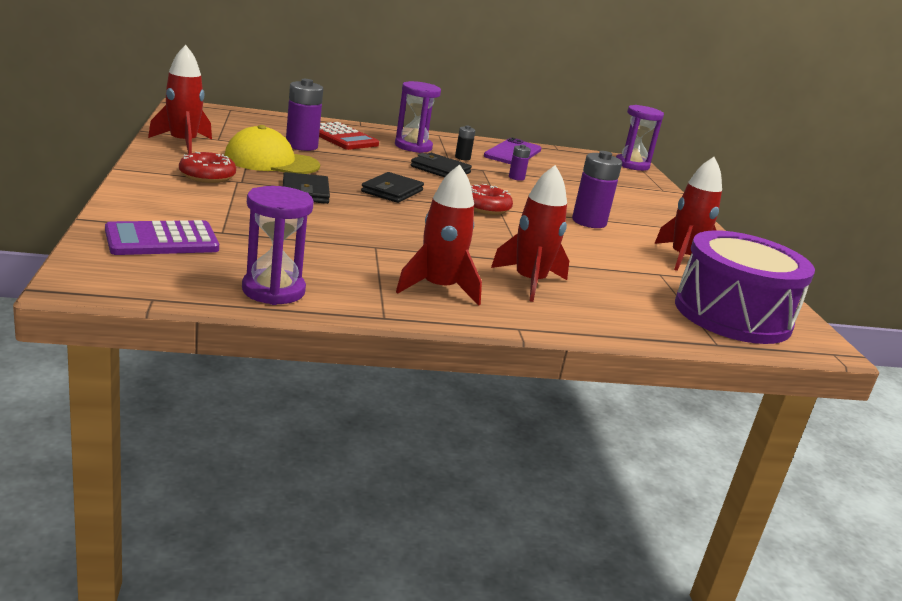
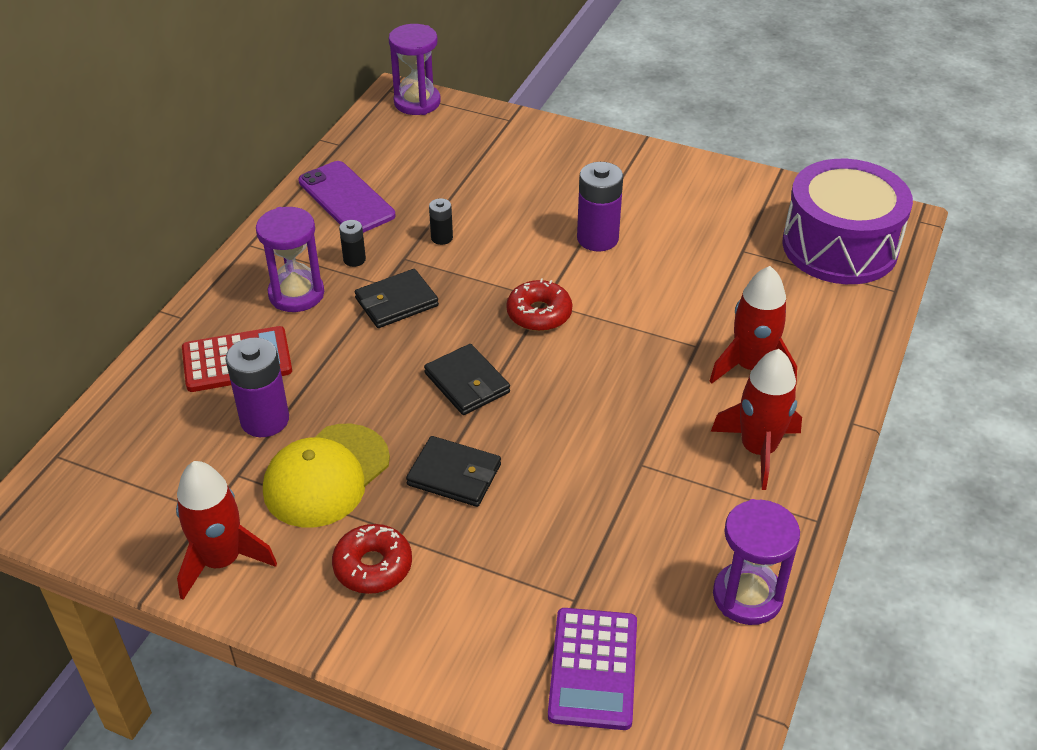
camera: 55 degrees left, 20 degrees up
(516, 178) = (441, 238): purple battery -> black battery
(683, 258) = (708, 211): red rocket -> none

